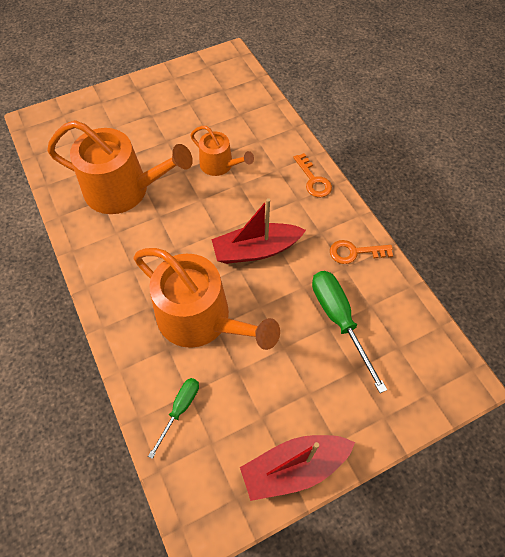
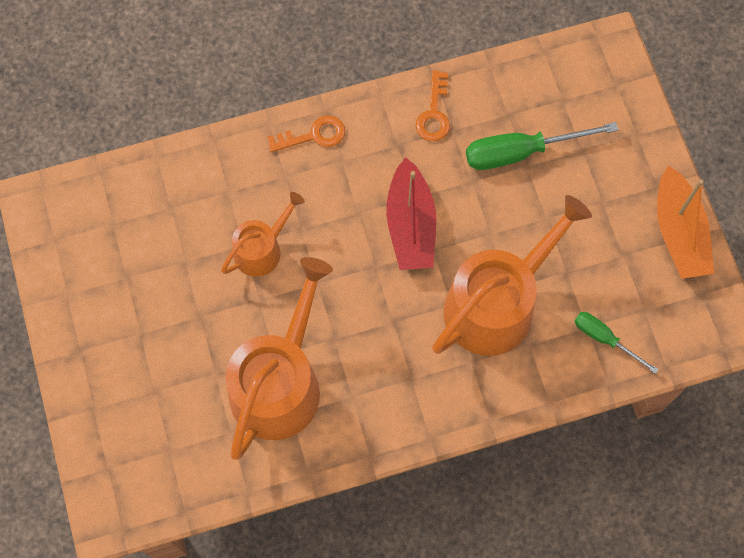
camera: 80 degrees left, 10 degrees up
(294, 467) = (678, 233): red boat -> orange boat

